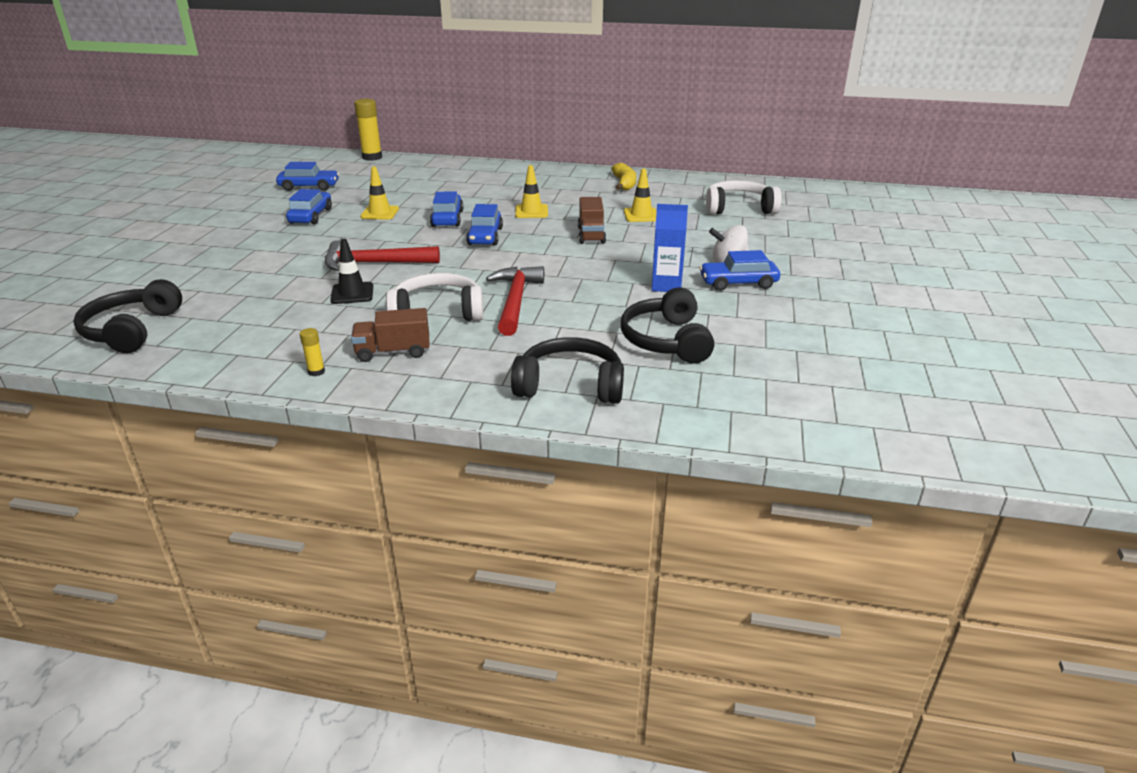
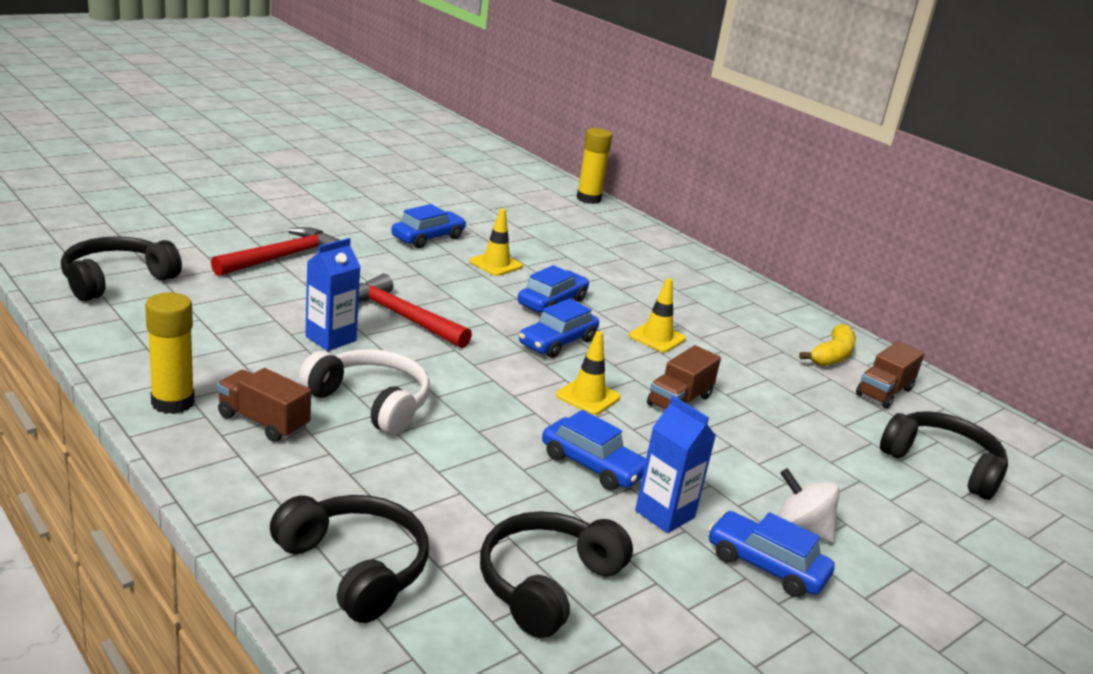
camera: 35 degrees right, 5 degrees down
(309, 187) = (476, 206): blue car -> blue car (592, 465)
(316, 372) = (173, 402): yellow glue stick -> yellow glue stick, size x2.09
(352, 293) = (330, 339): black traffic cone -> blue carton
(515, 301) = (464, 434): red hammer -> red hammer (282, 257)
(641, 215) = (785, 407): yellow traffic cone -> yellow traffic cone (588, 396)
(671, 189) = (884, 392): none -> brown truck
(739, 208) = (942, 465): white headphones -> black headphones

